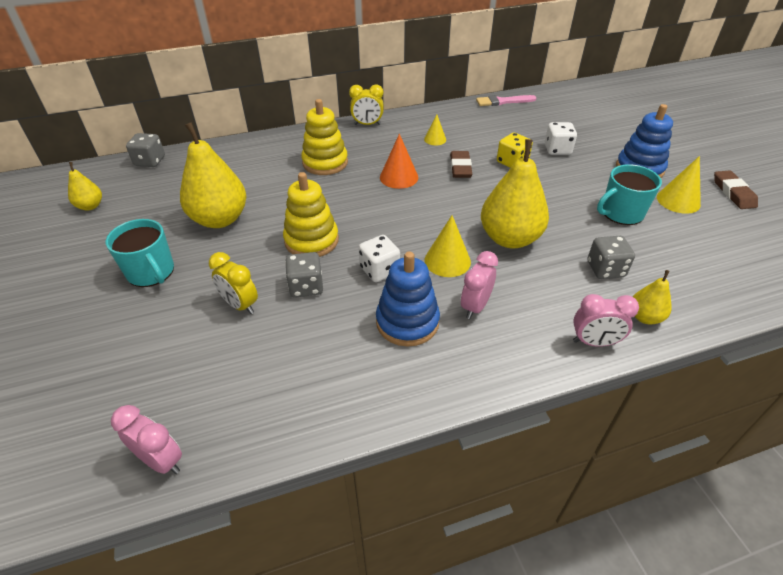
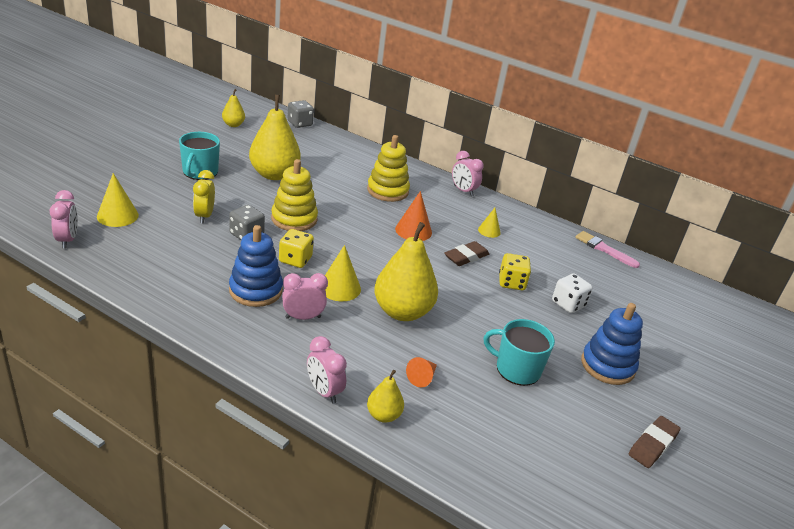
camera: 45 degrees right, 10 degrees down
(367, 124) = (463, 191): yellow clock -> pink clock
(379, 270) = (295, 259): white dice -> yellow dice
(605, 269) = (422, 377): grey dice -> orange cone
(678, 200) = (585, 404): yellow cone -> yellow cone (117, 215)

